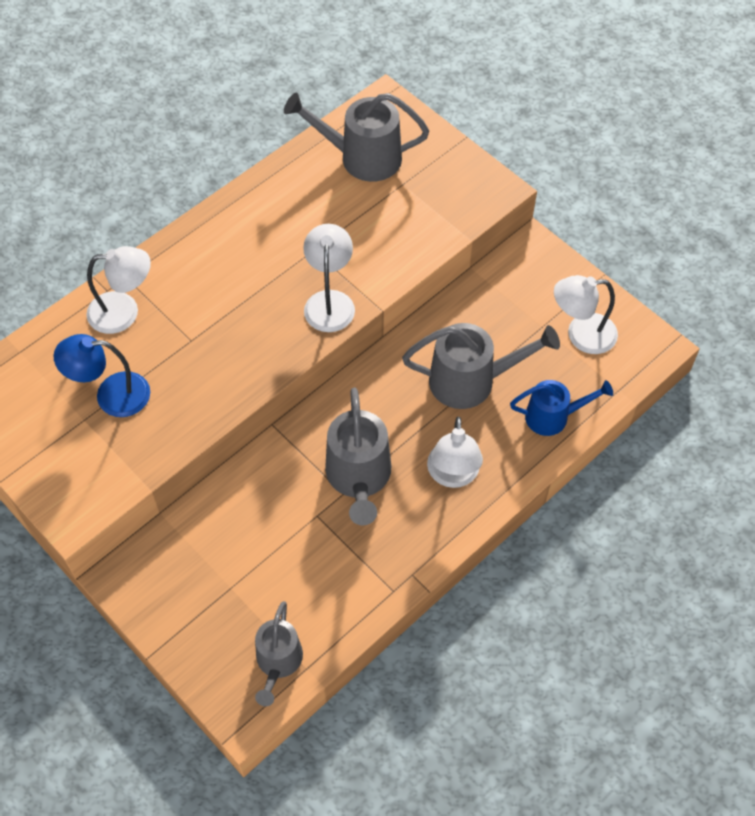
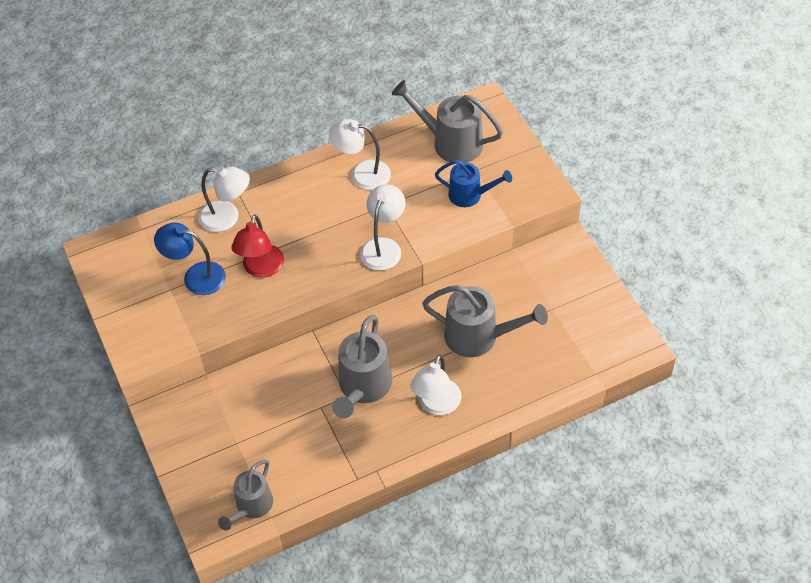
camera: 20 degrees right, 5 degrees down
(190, 365) = (261, 269): none -> red lamp
(553, 416) = (534, 381): blue watering can -> blue watering can (470, 195)
(581, 335) = (581, 323): white lamp -> white lamp (362, 173)

